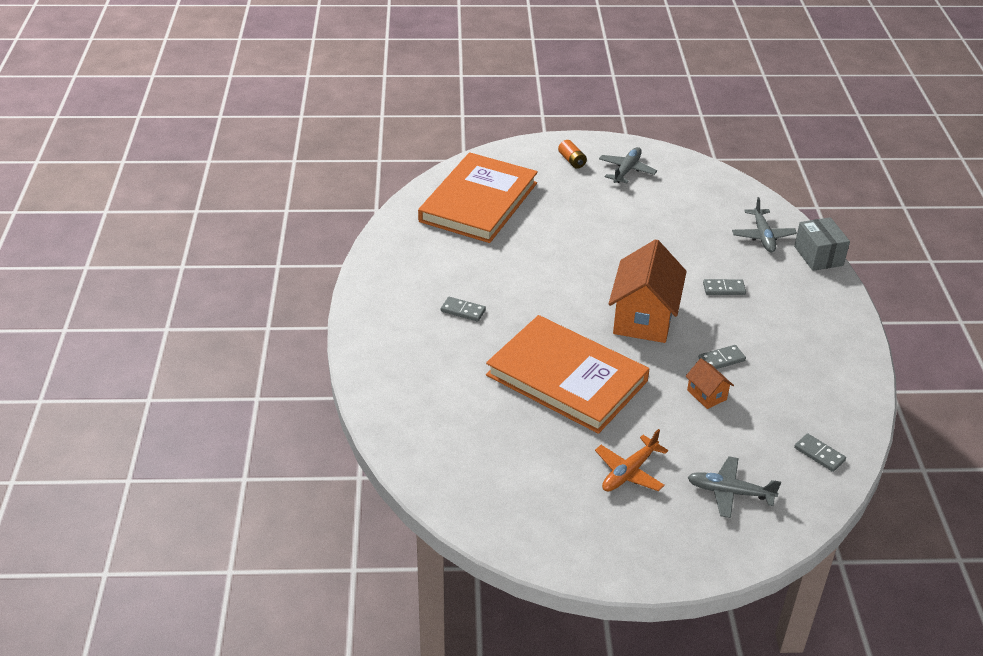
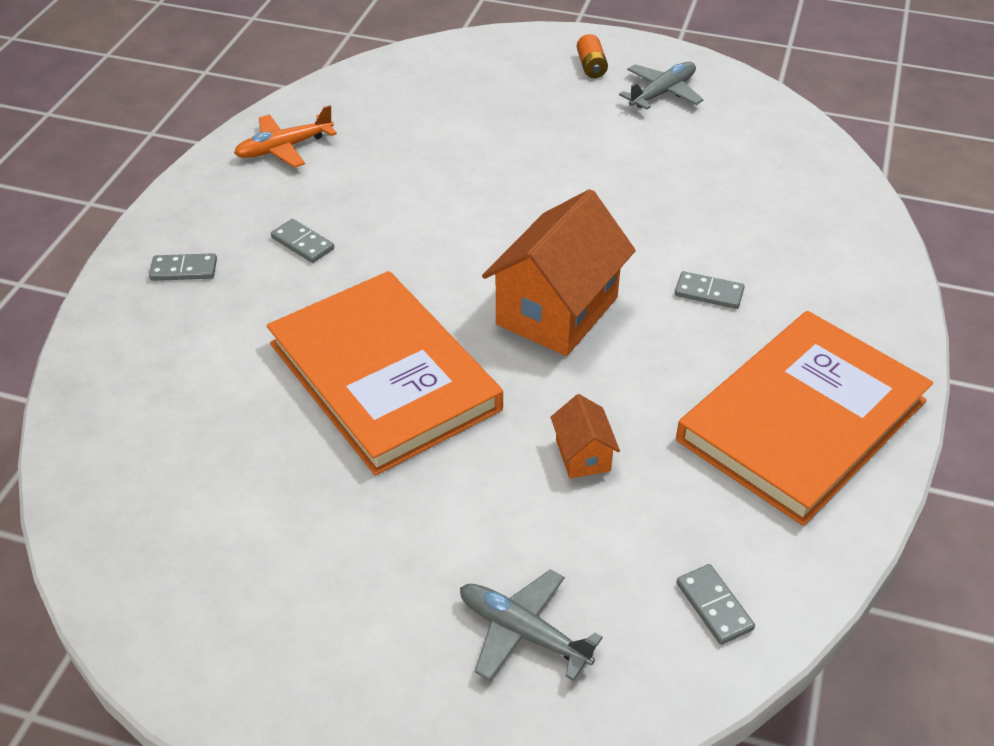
camera: 20 degrees right, 5 degrees up
(479, 202) = (425, 99): orange book -> orange book (802, 421)
(629, 472) = (383, 552): orange plane -> orange plane (285, 148)
(721, 359) = (640, 403): grey domino -> grey domino (184, 270)
(763, 236) = (817, 225): grey plane -> none
(818, 256) = (892, 273): grey box -> none

